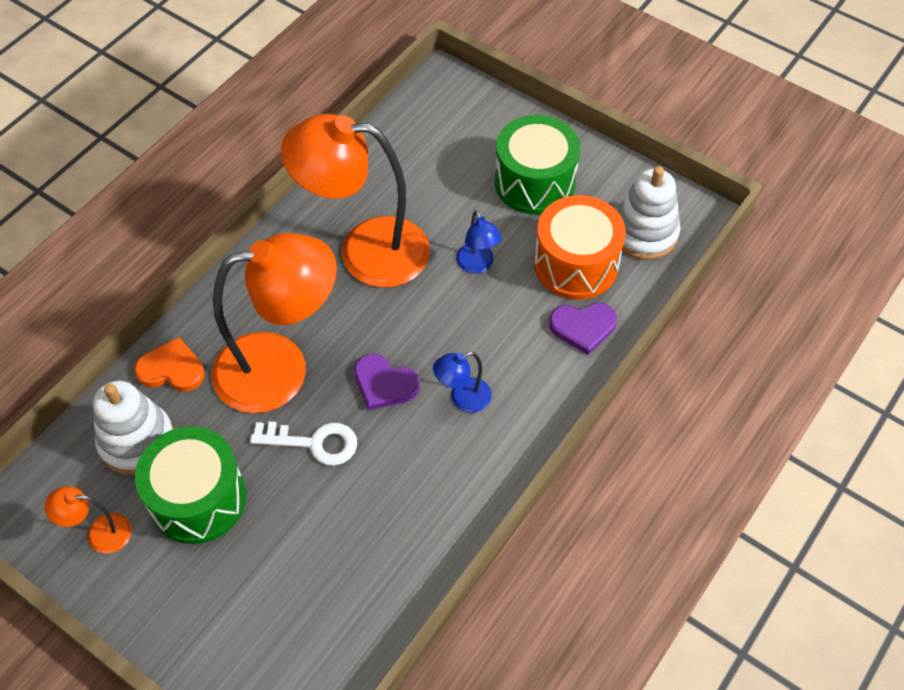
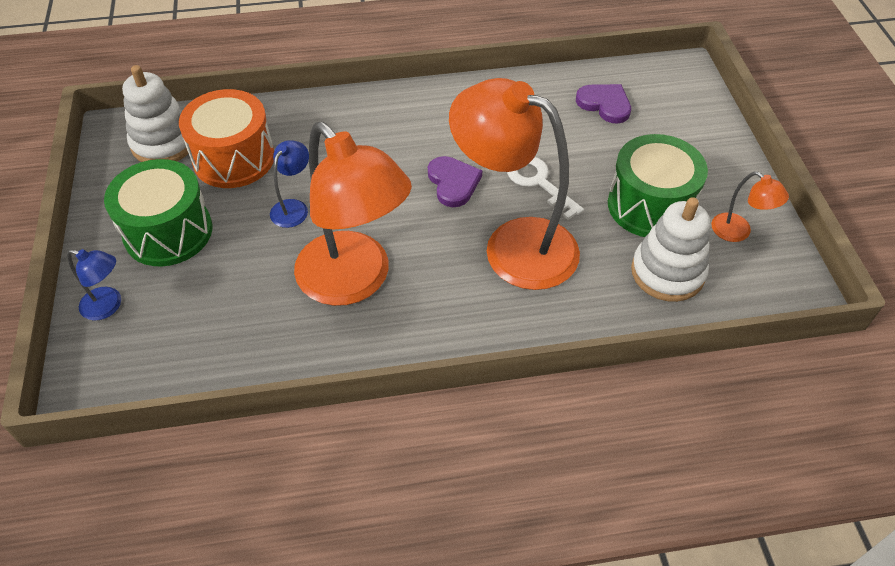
camera: 135 degrees left, 5 degrees down
(172, 369) = (598, 306): orange heart -> none
(463, 399) = (415, 140): blue lamp -> blue lamp (108, 306)
(583, 327) = (288, 123): purple heart -> purple heart (605, 104)

